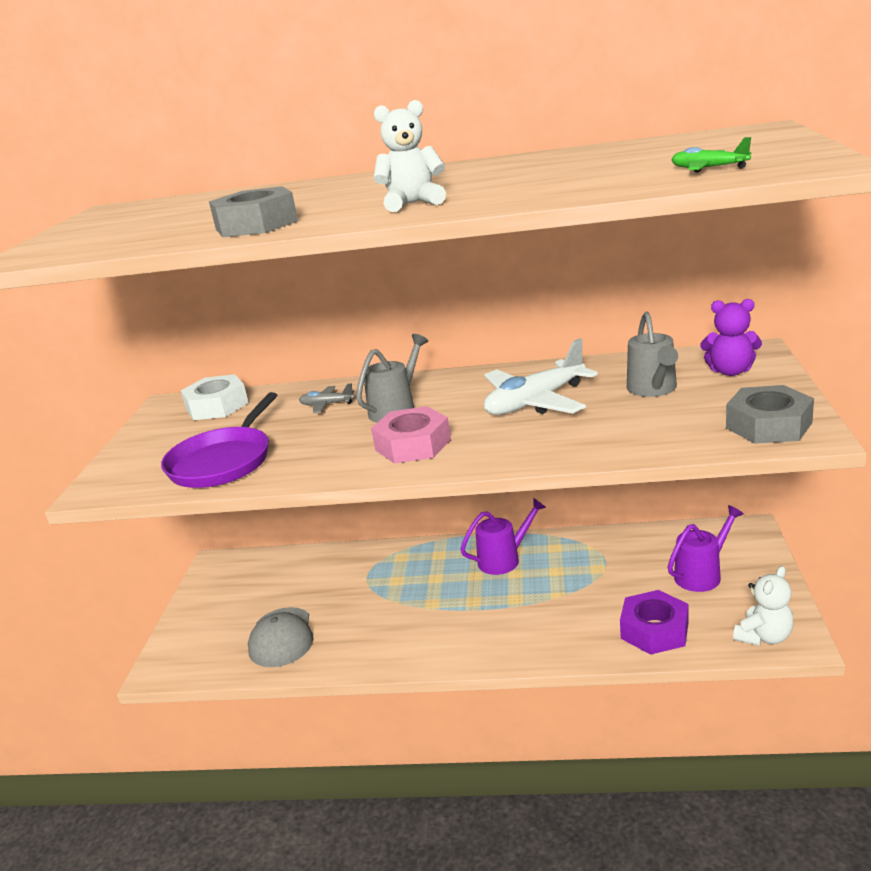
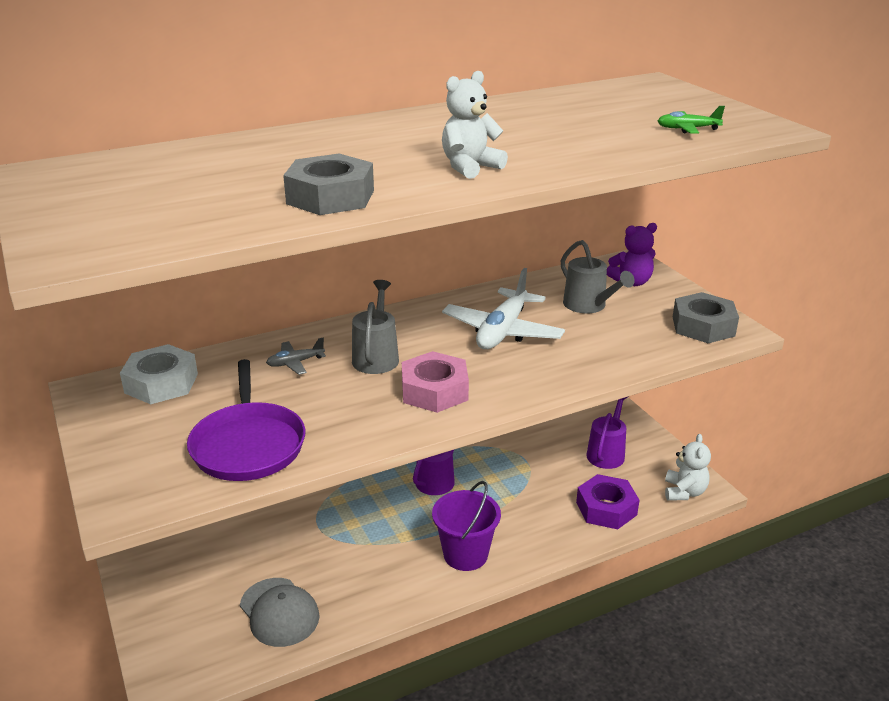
camera: 35 degrees left, 5 degrees up
(473, 635) = (465, 554): none -> purple bucket

